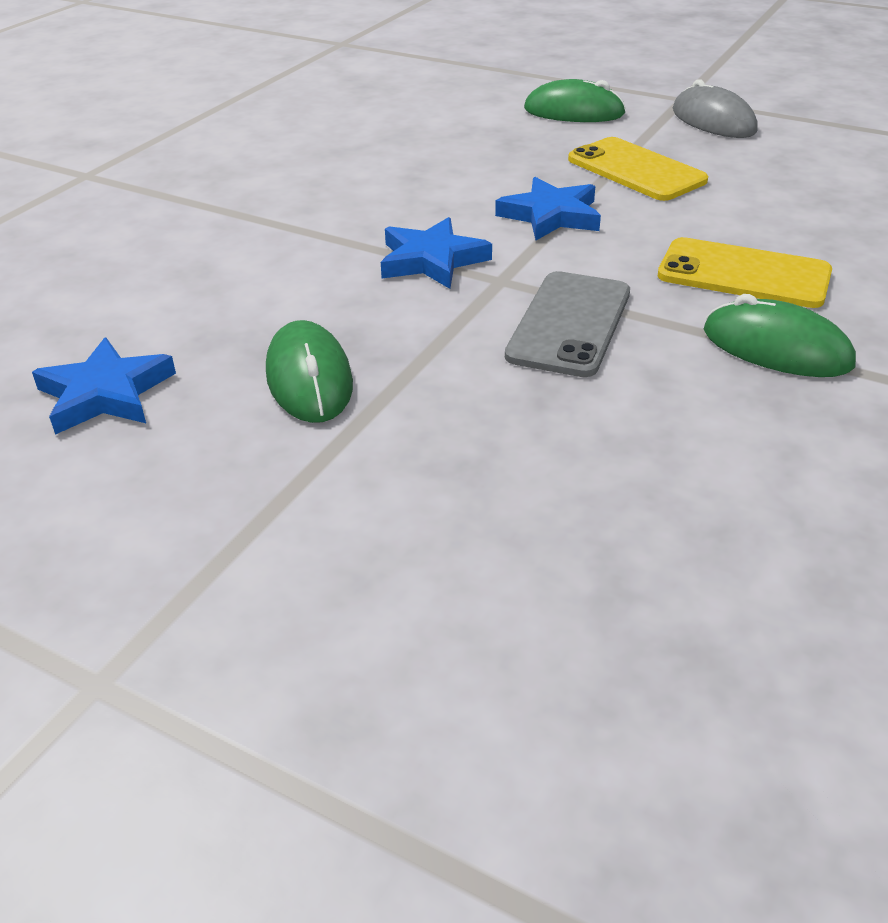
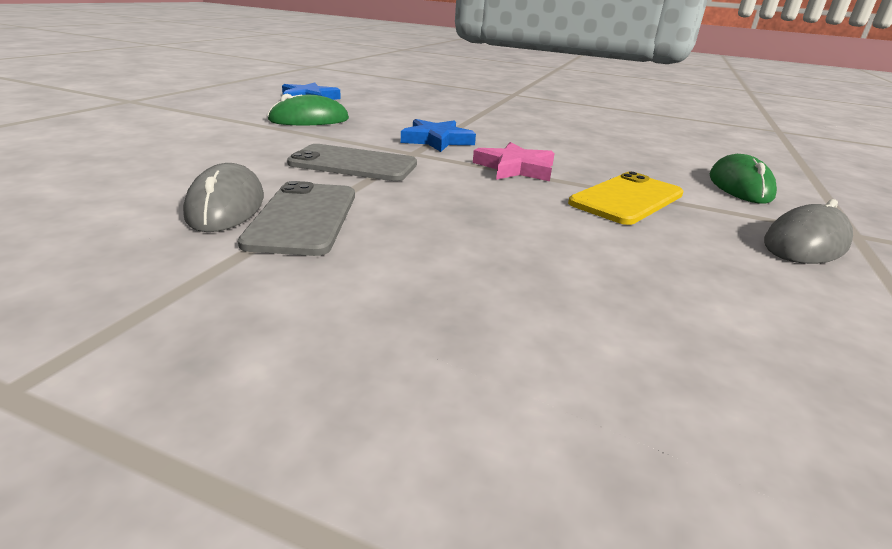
camera: 80 degrees right, 10 degrees down
(551, 216) = (515, 168): blue star -> pink star
(743, 274) = (431, 220): yellow phone -> none
(766, 404) = (226, 206): none -> grey mouse
(776, 348) = (303, 218): green mouse -> grey phone

